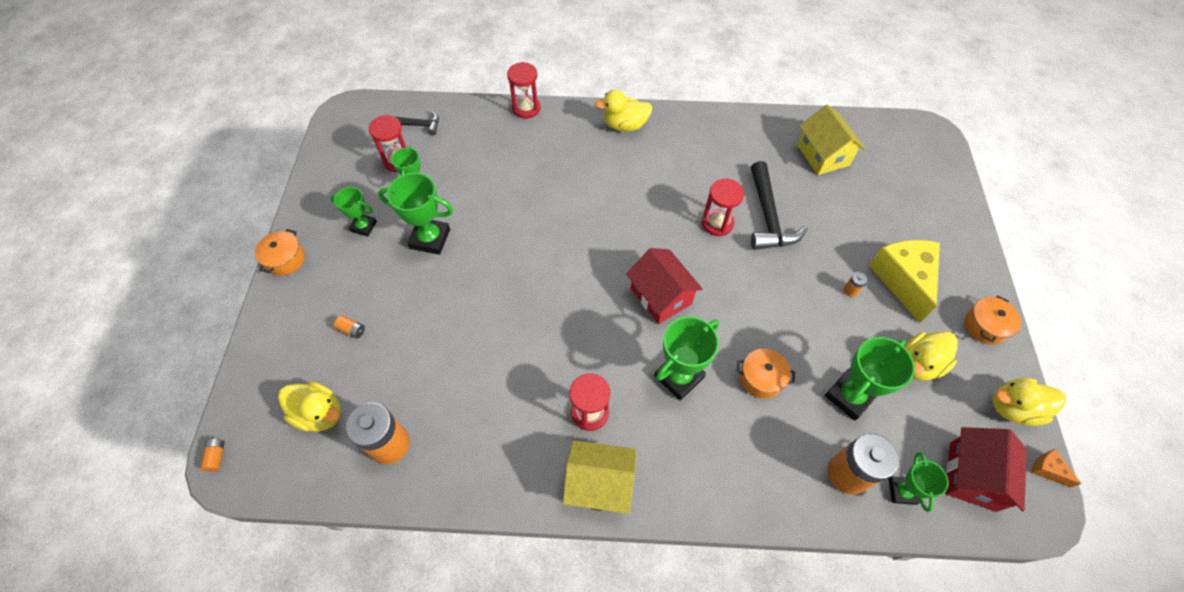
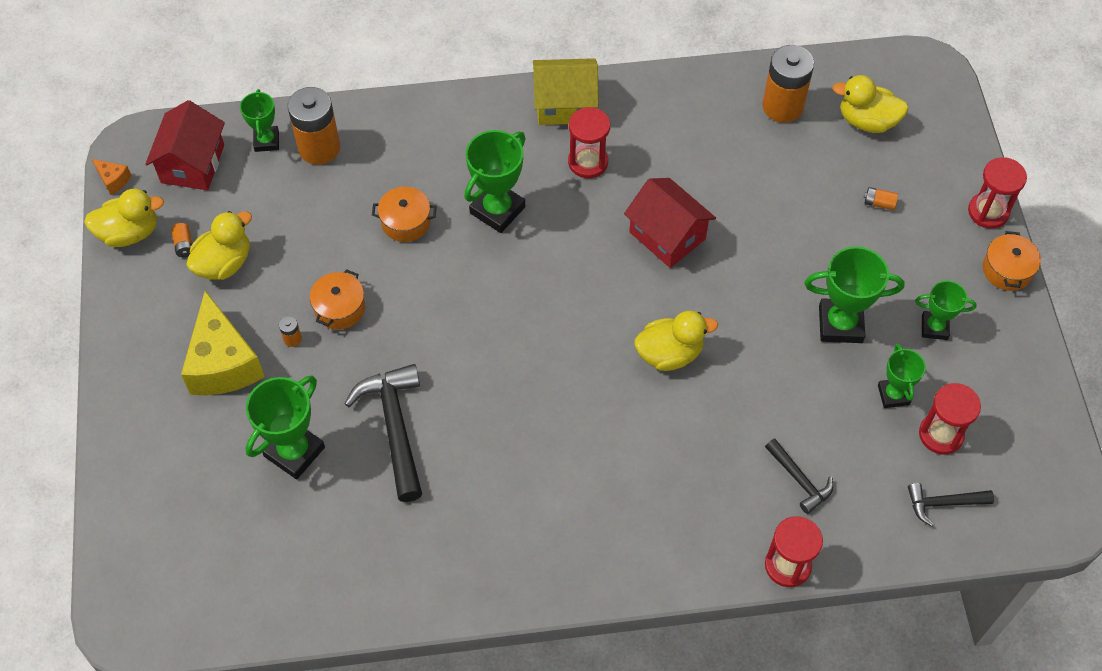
camera: 170 degrees right, 0 degrees up
(217, 457) = (945, 72): orange battery -> orange battery (184, 245)
(501, 148) = (800, 480): none -> black hammer
(625, 125) = (622, 557): yellow duck -> yellow duck (669, 354)
(661, 296) = (529, 296): red house -> red house (667, 235)
(717, 223) = (465, 406): red hourglass -> red hourglass (988, 212)
(823, 155) = (308, 549): yellow house -> none
(849, 396) = (308, 218): green trophy -> green trophy (294, 452)
(985, 326) = (134, 319): orange pot -> orange pot (339, 308)

